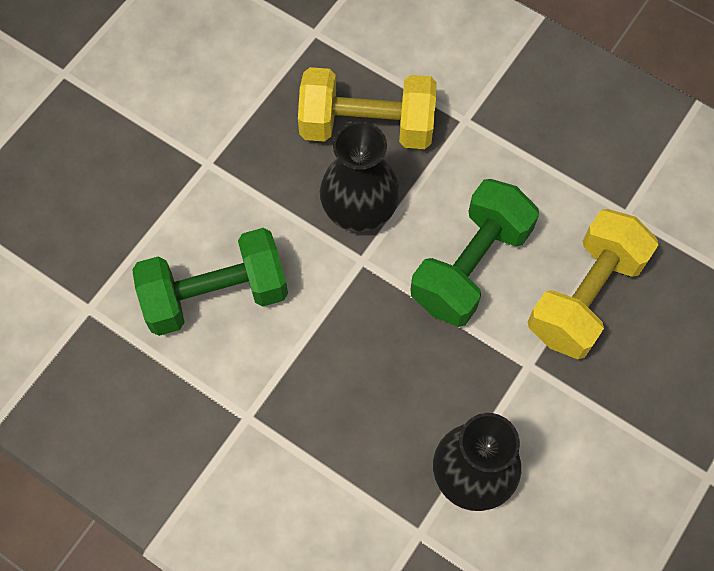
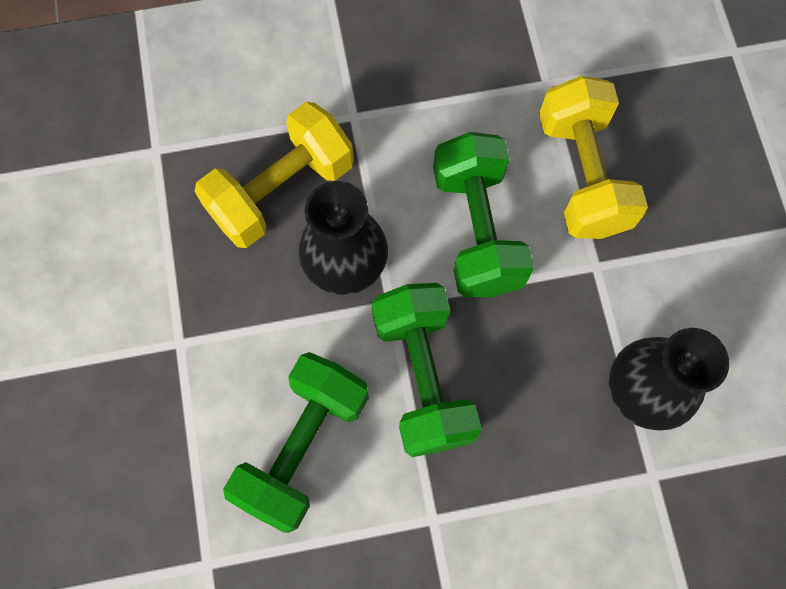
camera: 45 degrees left, 5 degrees up
(334, 324) = (422, 377): none -> green dumbbell

